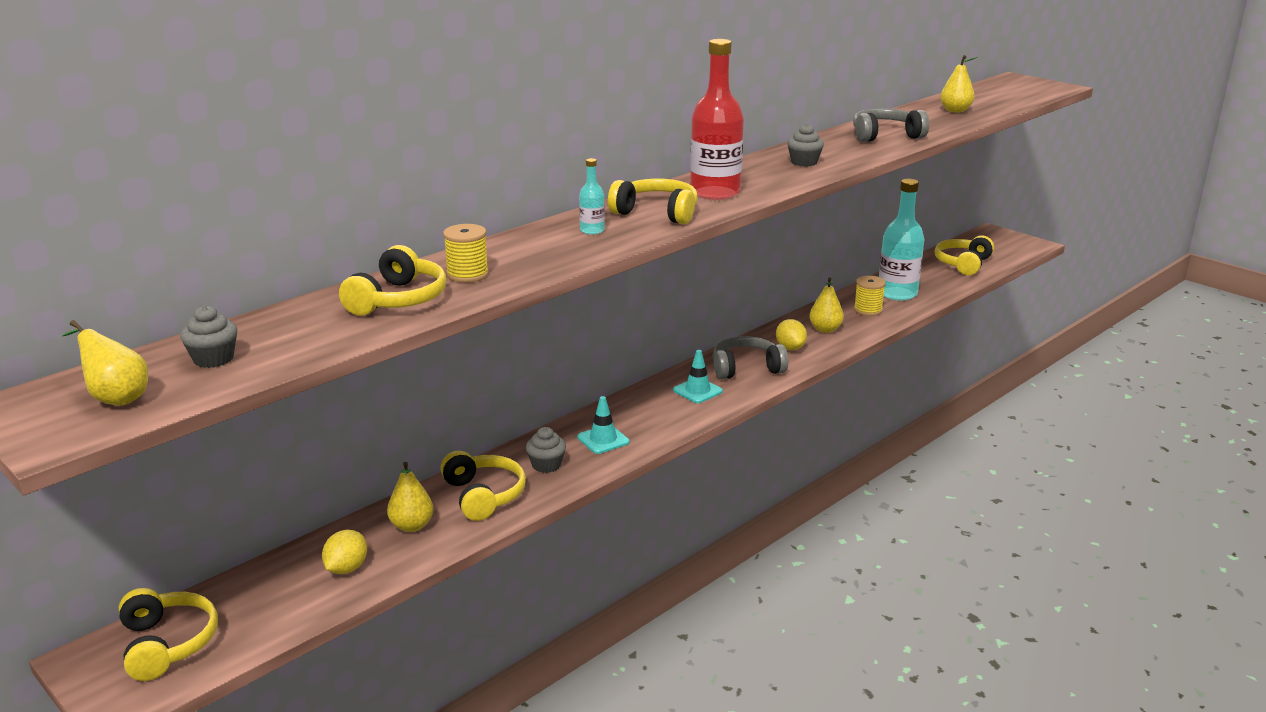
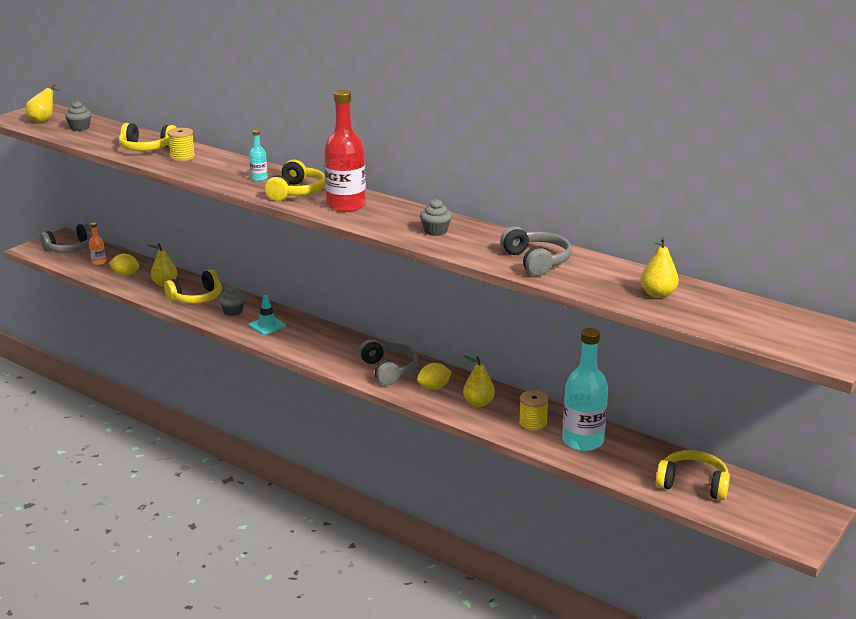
camera: 80 degrees right, 0 degrees up
(167, 644) = (70, 248): yellow headphones -> grey headphones
(267, 602) = (99, 262): none -> orange bottle
(697, 391) = (345, 353): turquoise traffic cone -> none

